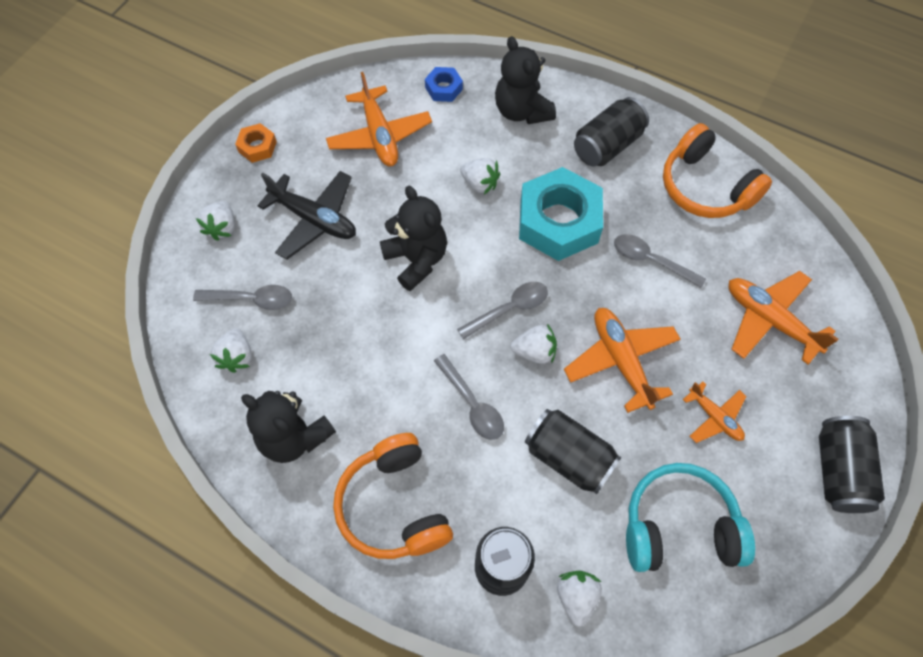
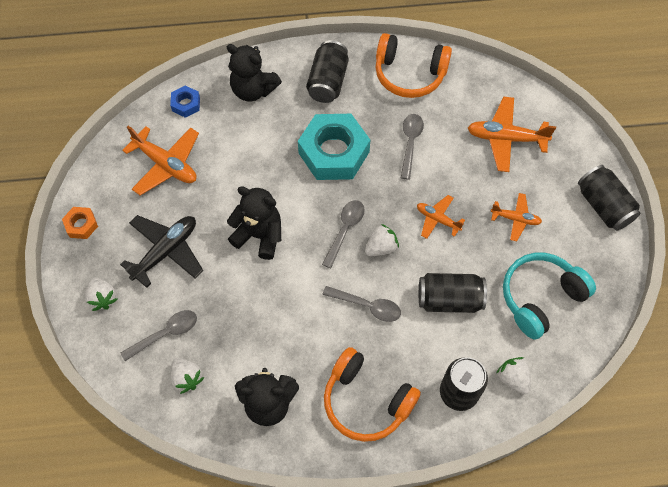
camera: 35 degrees left, 0 degrees up
(314, 219) = (166, 251): black plane -> black plane turned 45 degrees counterclockwise
(480, 183) = (262, 157): white strawberry -> none
(621, 361) = (437, 219): orange plane -> orange plane, size x0.59
(651, 260) = (410, 143): grey spoon -> grey spoon turned 105 degrees clockwise

